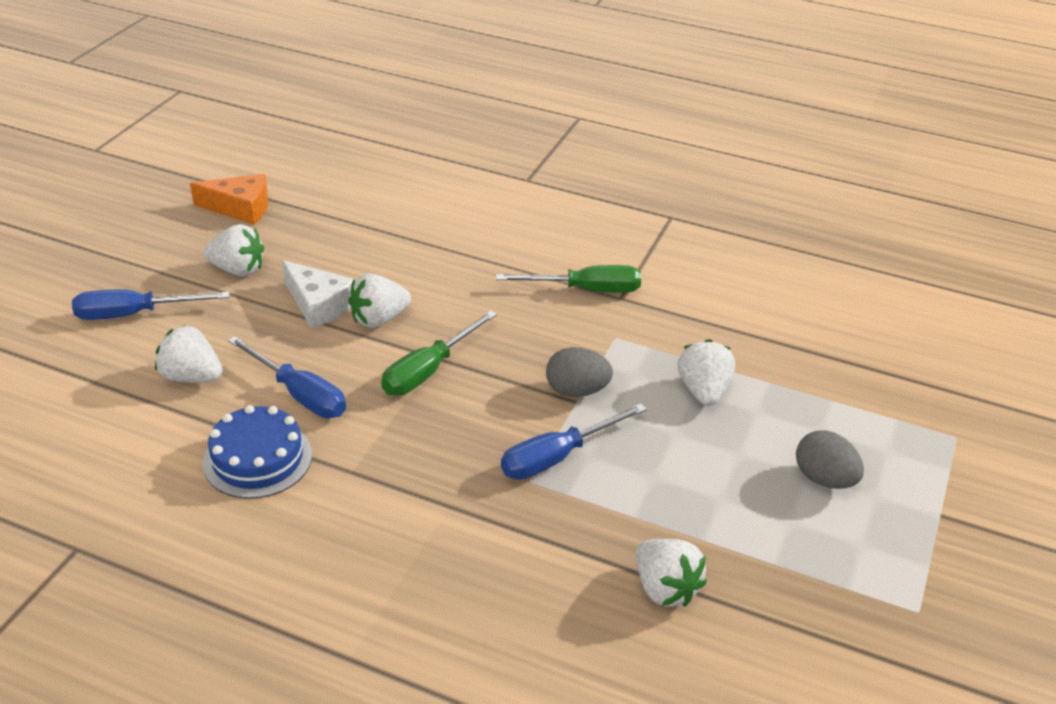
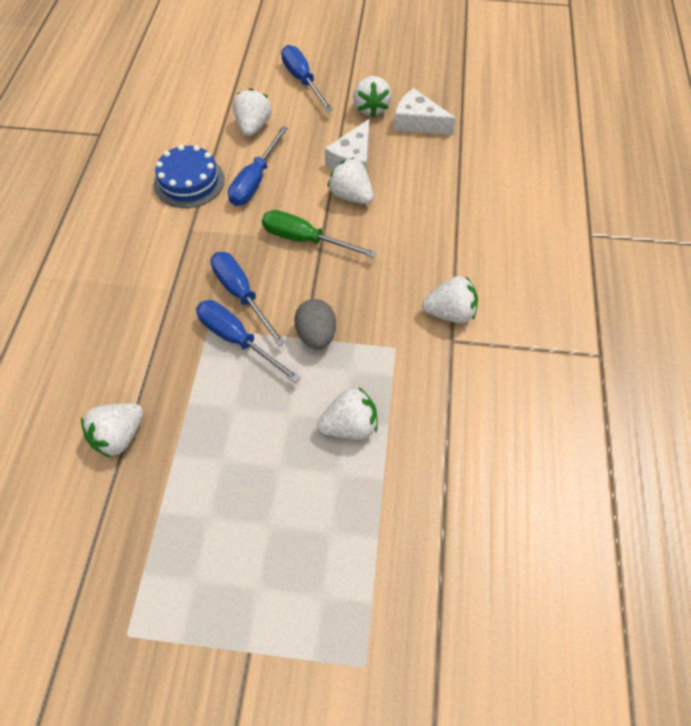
camera: 75 degrees right, 20 degrees up
(240, 208) = (442, 85): orange cheese -> none
(291, 241) = (417, 122): none -> white cheese
(490, 441) = (241, 295): none -> blue screwdriver
(586, 290) = (450, 313): green screwdriver -> white strawberry
(824, 479) = (267, 540): grey egg -> none

